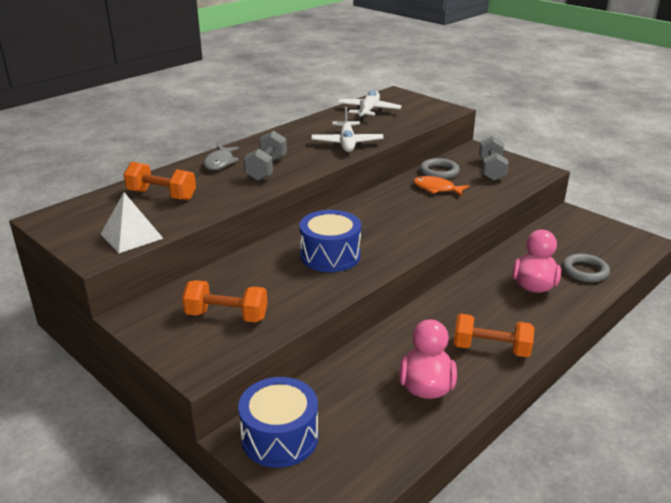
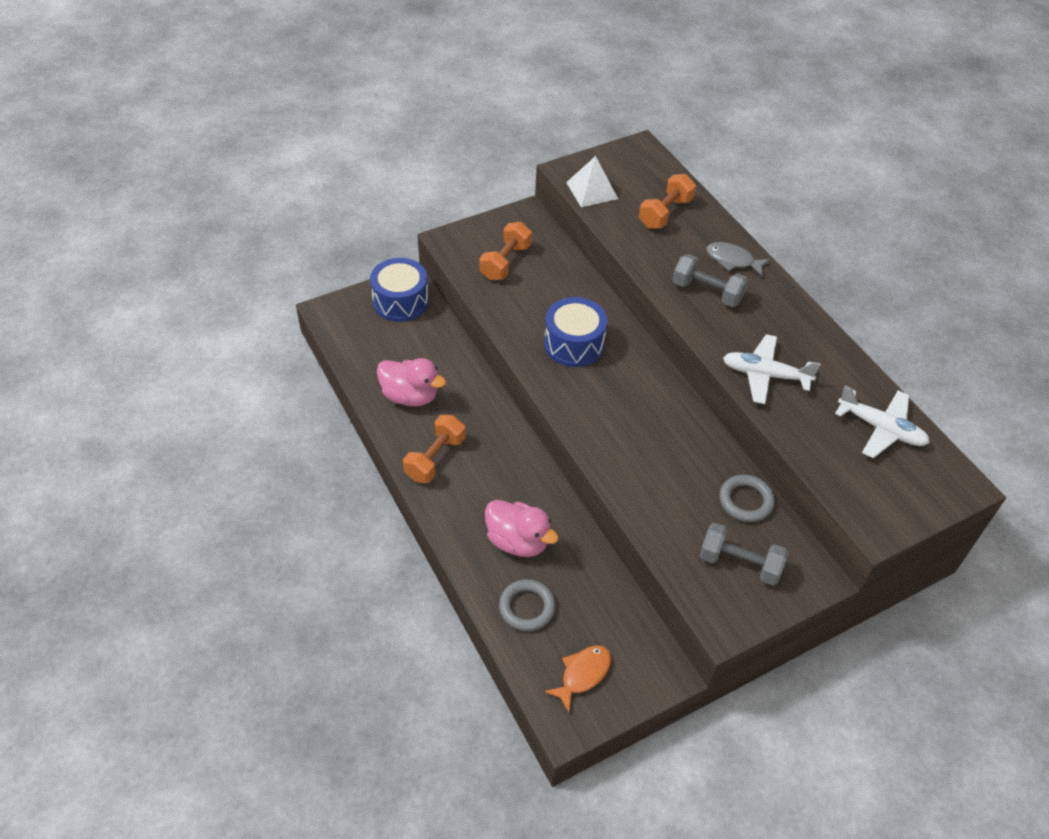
camera: 105 degrees right, 20 degrees up
(436, 189) = (696, 480): orange fish -> orange fish (582, 674)

